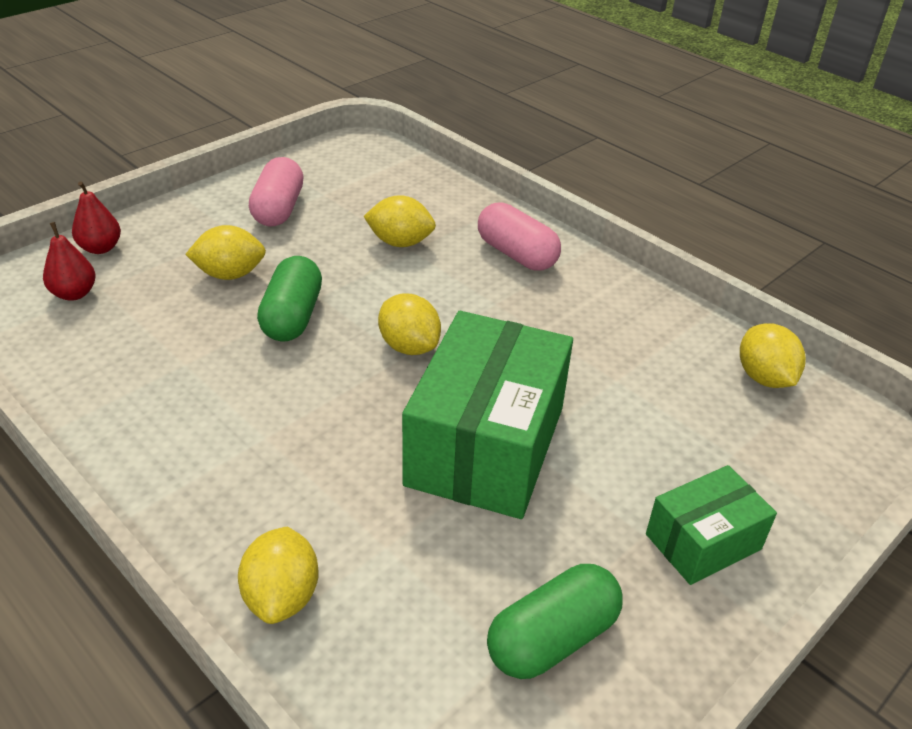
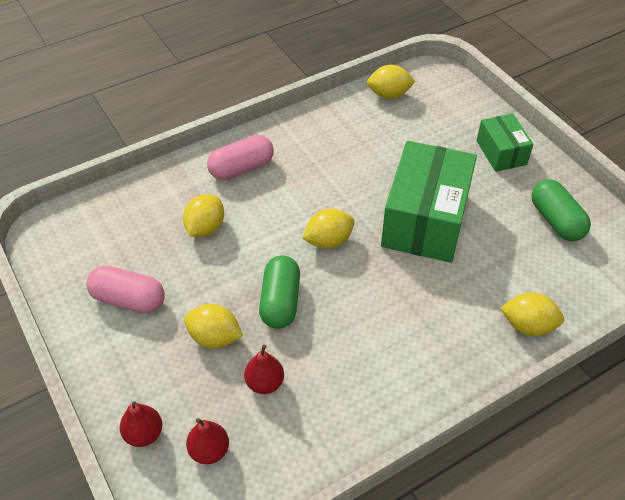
camera: 75 degrees left, 10 degrees up
(164, 321) = (265, 383): none -> red pear
(230, 274) = (214, 338): yellow lemon -> yellow lemon turned 75 degrees counterclockwise
(292, 317) = (280, 301): green capsule -> green capsule turned 75 degrees clockwise
(486, 446) = (425, 220): green box -> green box turned 75 degrees clockwise

